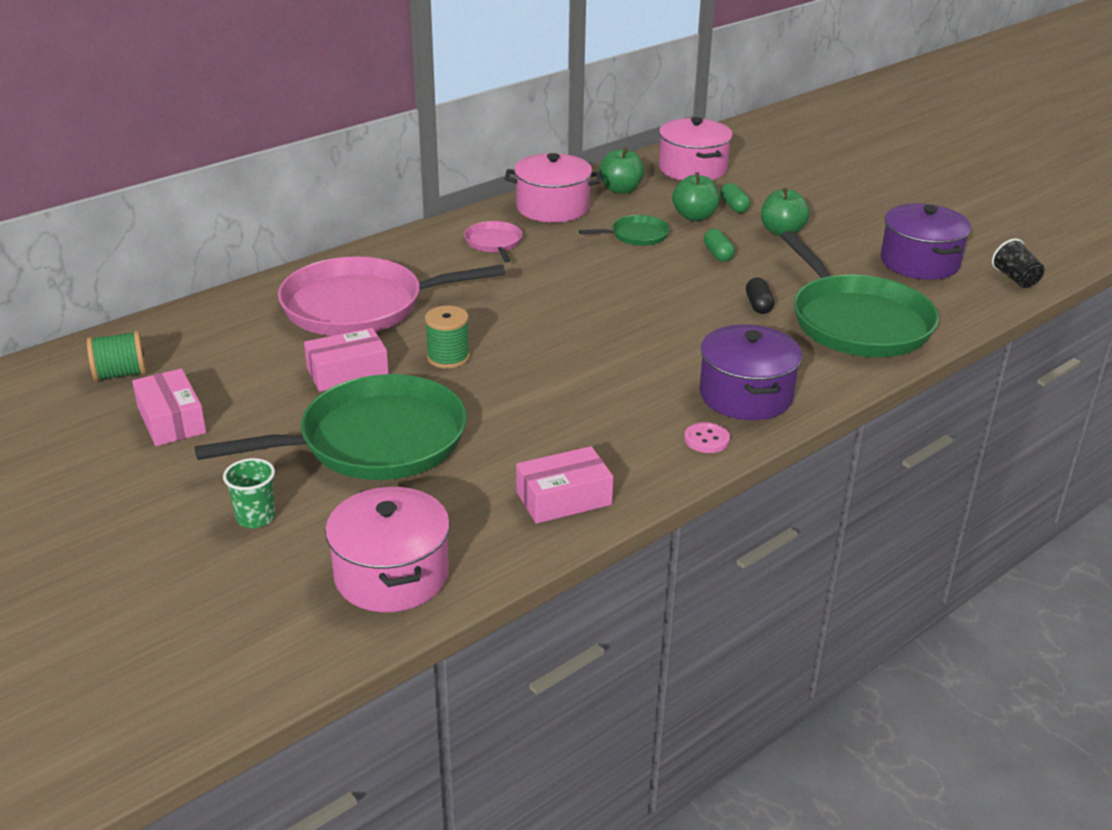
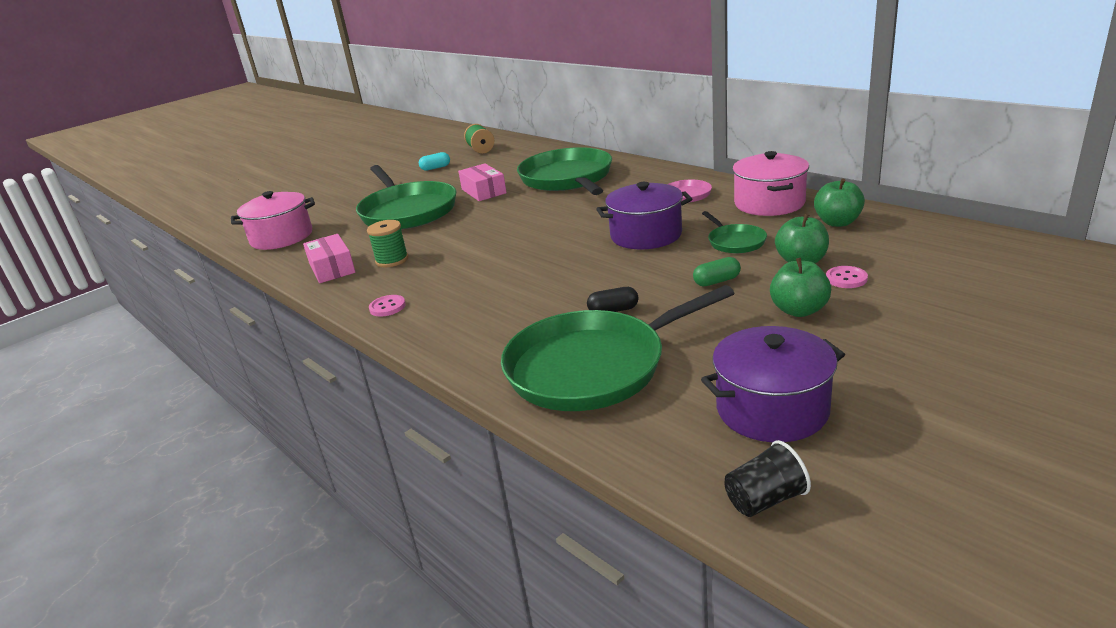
camera: 90 degrees right, 5 degrees down
(171, 420) = (435, 168): pink box -> turquoise capsule
(256, 518) = (343, 201): green cup -> none
(360, 306) = (567, 178): pink pan -> green pan
(448, 357) = (503, 211): green spool -> green spool (392, 260)
(692, 169) = (933, 247): pink pot -> none
(734, 206) = (846, 278): green capsule -> pink button
(746, 395) = (449, 317): purple pot -> purple pot (646, 235)

